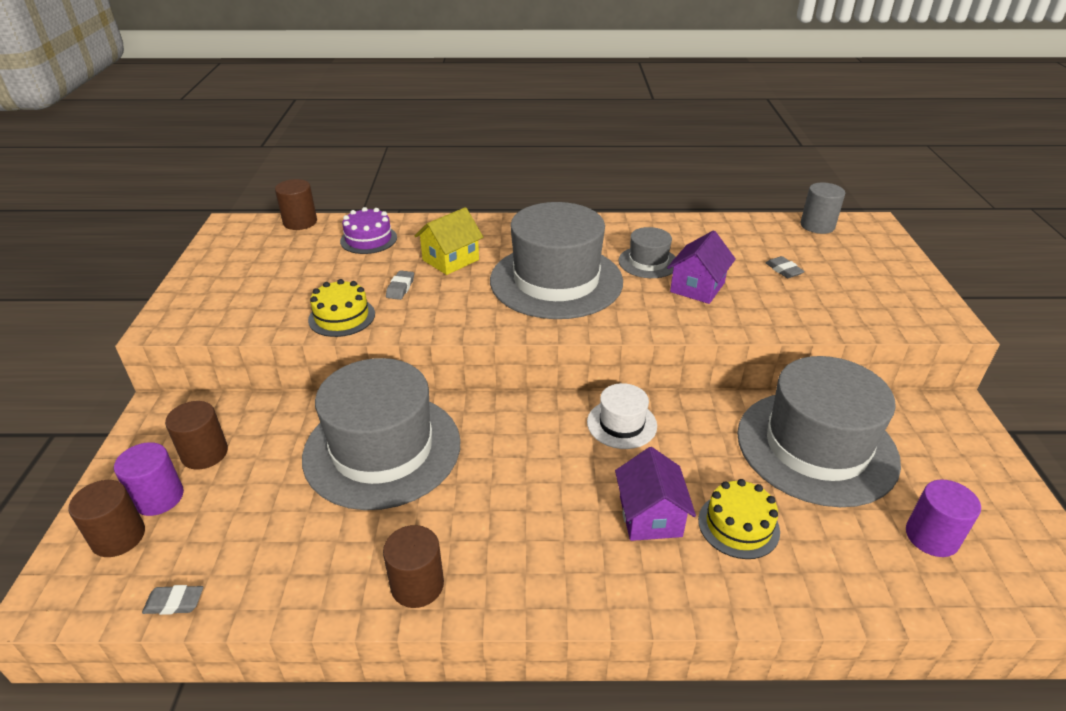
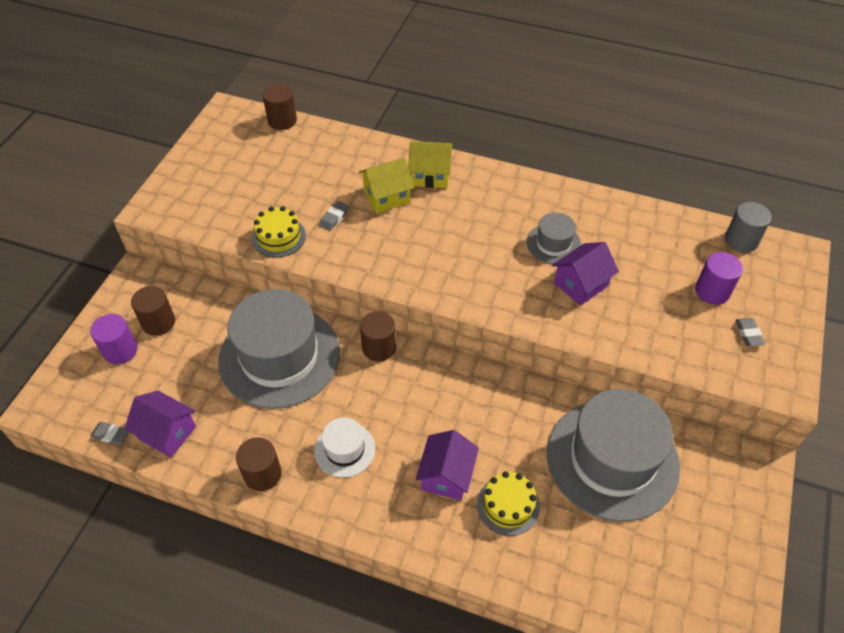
camera: 20 degrees right, 15 degrees up
(118, 537) = (89, 374): brown cylinder -> brown cylinder (379, 348)
(260, 575) = (167, 433): none -> purple house
(368, 239) = (330, 155): purple cake -> none
(488, 235) = (430, 175): none -> yellow house
(556, 281) = (463, 244): grey hat -> none
(621, 424) = (466, 389): white hat -> white hat (345, 449)
(783, 270) = (672, 286): grey eraser -> grey eraser (748, 334)
(931, 537) = (653, 565): purple cylinder -> purple cylinder (712, 291)

